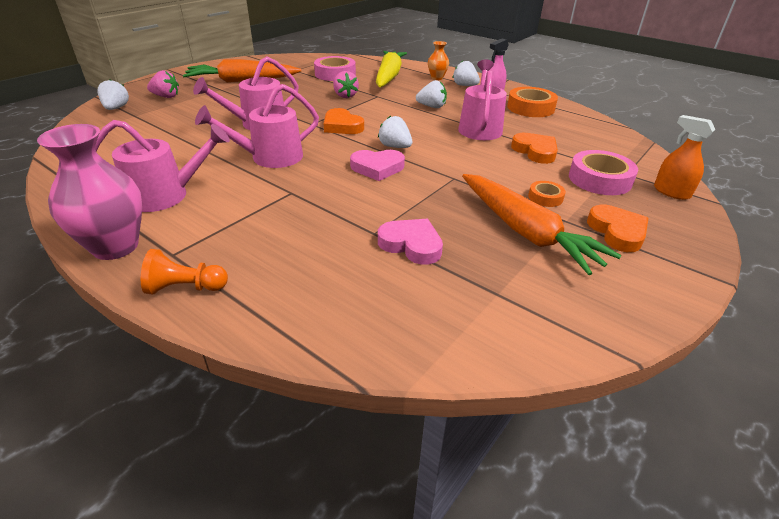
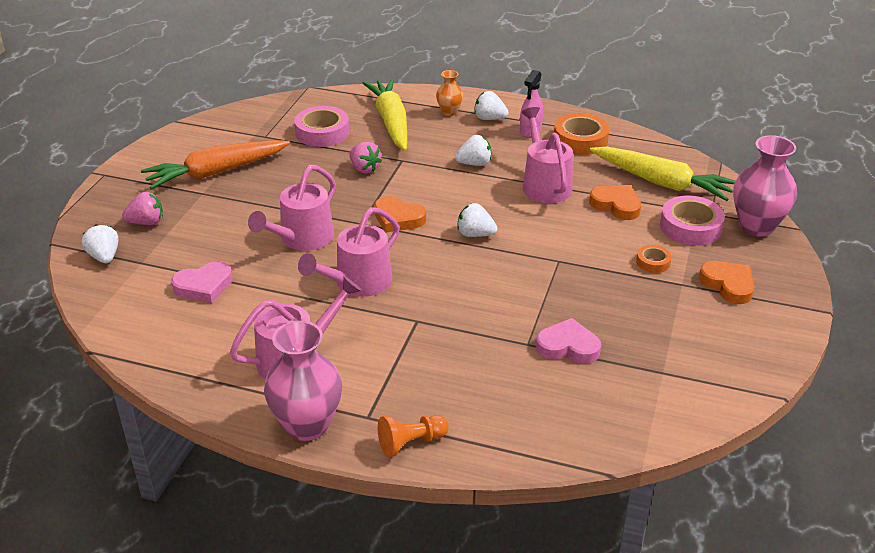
camera: 20 degrees left, 0 degrees up
(377, 168) = (477, 267): pink heart -> pink heart (204, 286)
(526, 232) = (655, 306): orange carrot -> none
(588, 145) = (662, 183): none -> yellow carrot
(671, 192) = (756, 226): orange spray bottle -> pink vase

